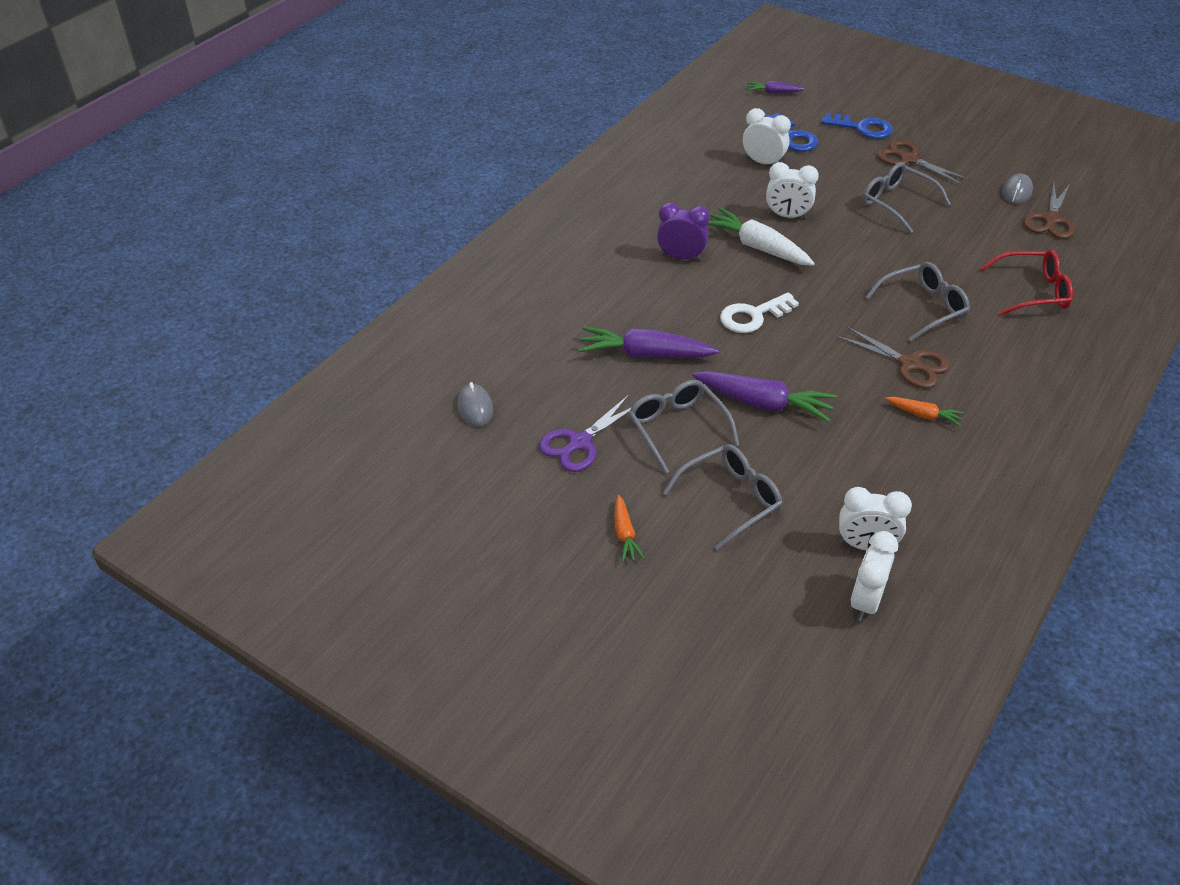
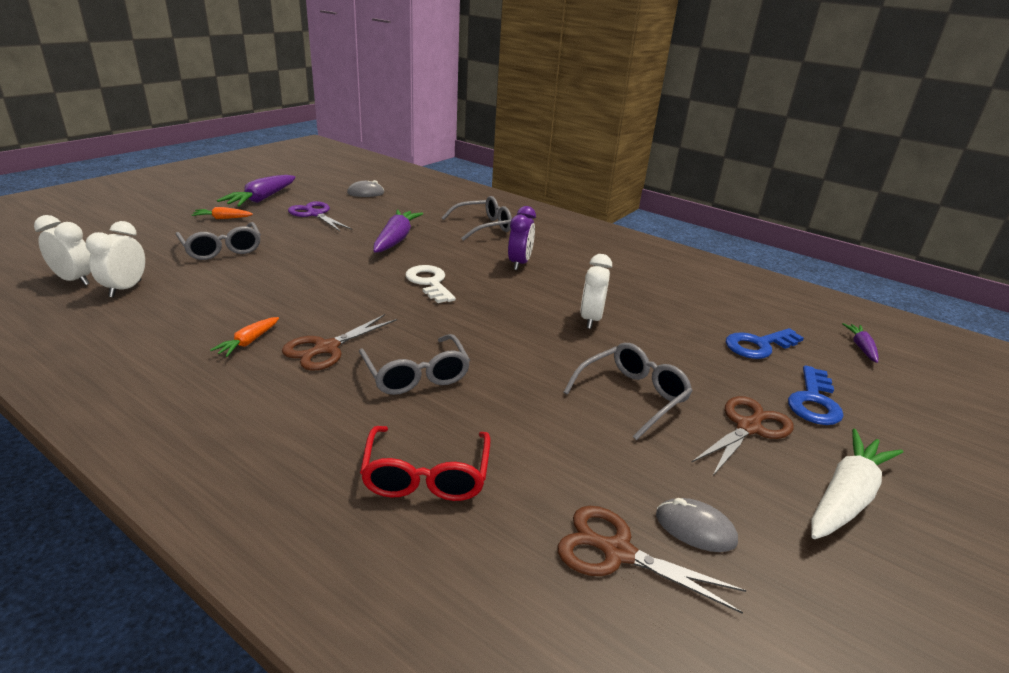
camera: 90 degrees right, 15 degrees down
(677, 428) = (308, 241): grey glasses -> grey glasses (483, 226)
(757, 247) = (535, 297): white carrot -> white carrot (846, 497)
(763, 163) = (692, 320): white clock -> none
(763, 403) = (314, 272): purple carrot -> purple carrot (261, 199)

